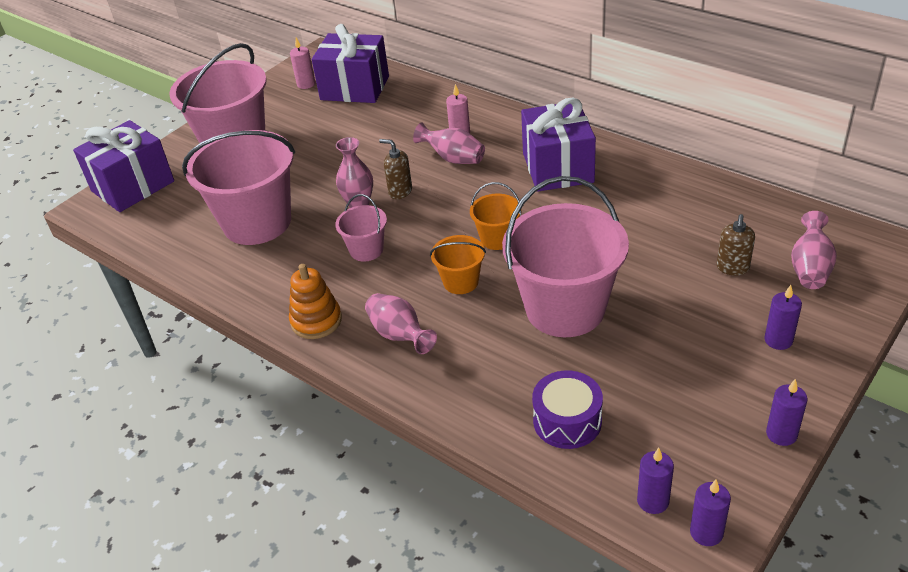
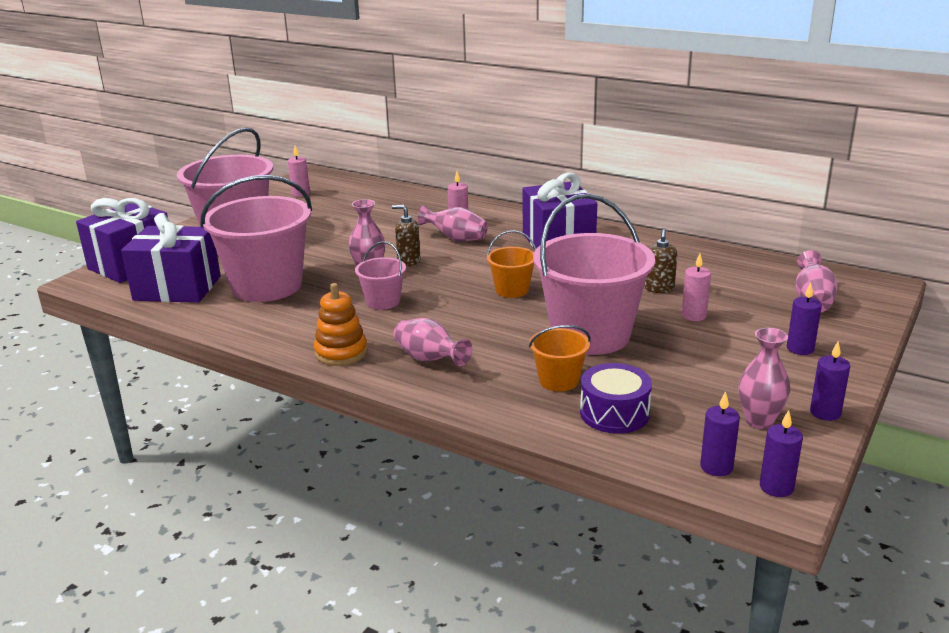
camera: 10 degrees left, 15 degrees down
(355, 88) = (349, 195): purple gift -> purple gift (177, 288)
(460, 282) = (483, 320): orange bucket -> orange bucket (558, 380)
(677, 285) = (694, 315): none -> pink candle
(710, 441) = (759, 421): none -> pink vase
(732, 268) = (741, 302): brown soap dispenser -> brown soap dispenser (659, 289)

